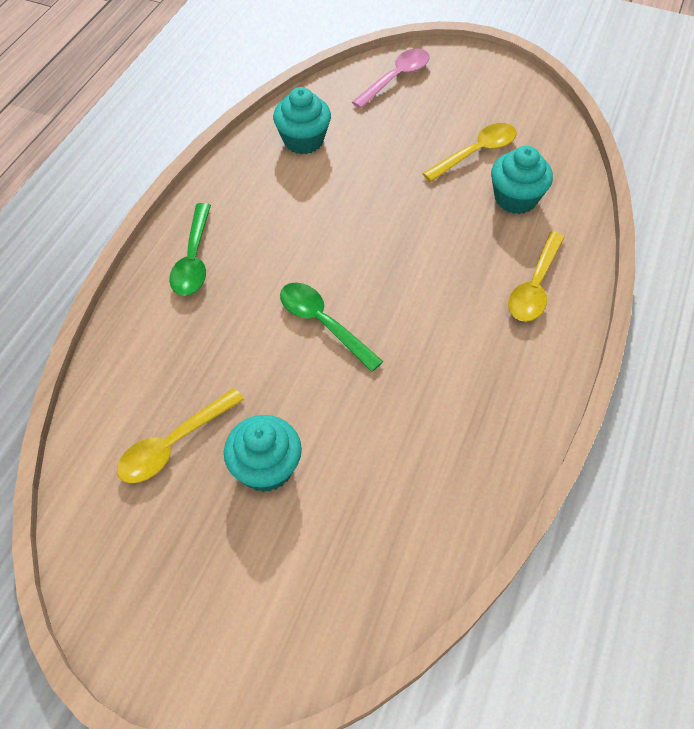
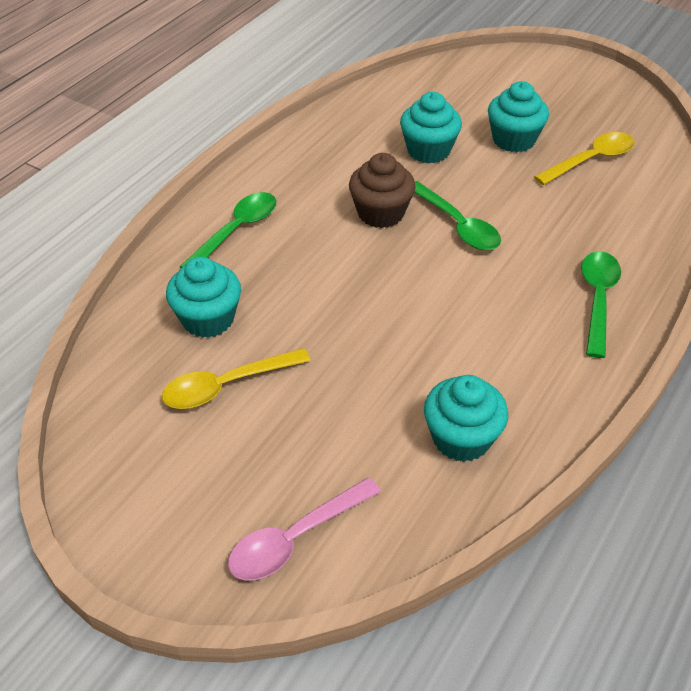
camera: 170 degrees left, 10 degrees down
(368, 431) = (428, 150): none -> turquoise cupcake
(402, 328) = (381, 213): none -> brown cupcake
(535, 286) = (236, 231): yellow spoon -> green spoon

